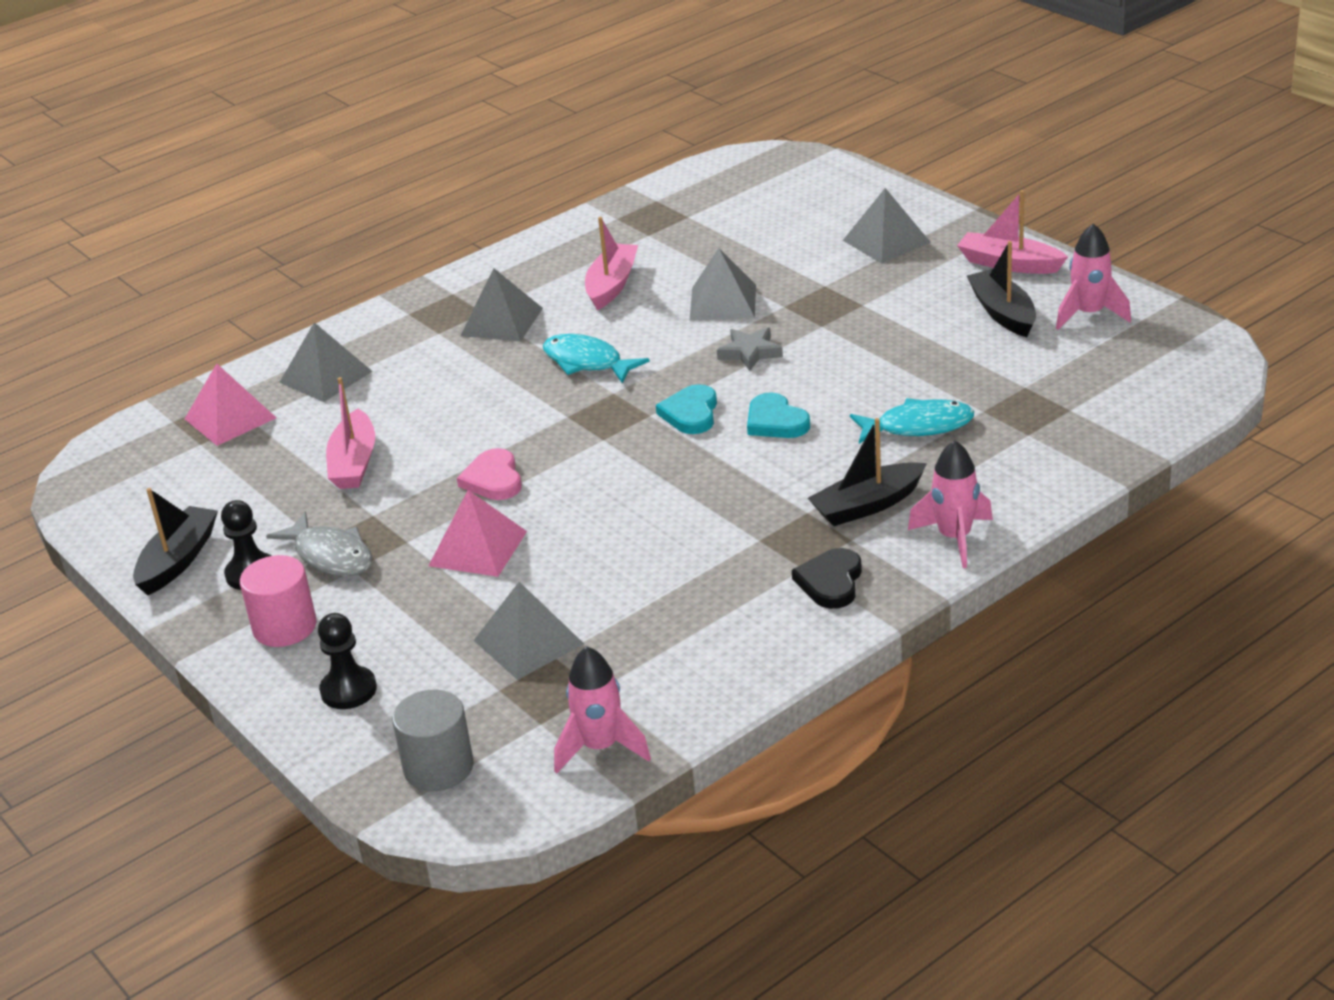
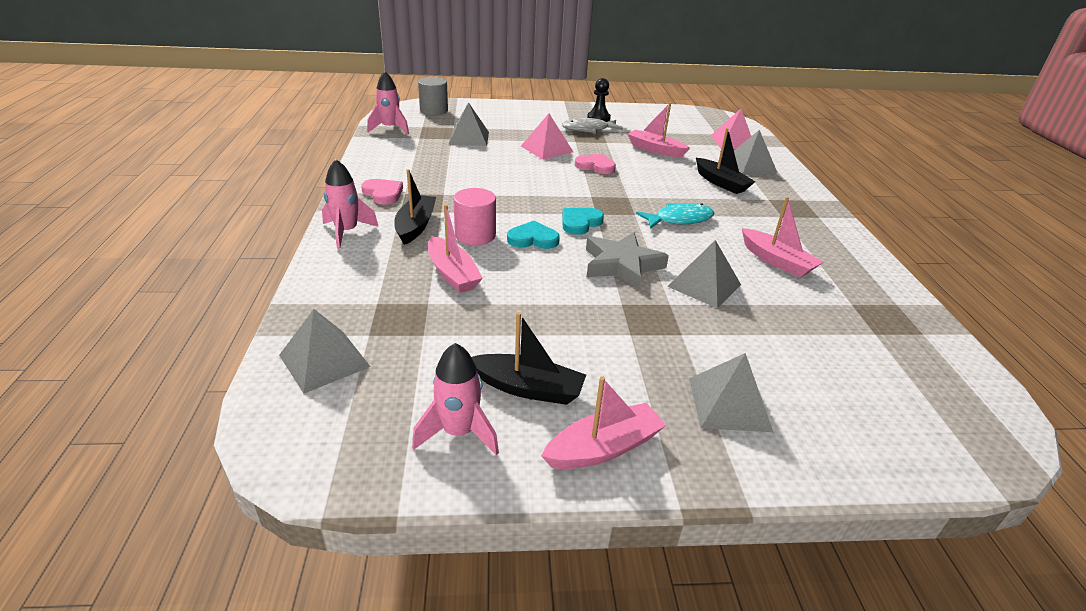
camera: 120 degrees right, 0 degrees up
(178, 560) = (628, 112): black boat -> black boat (721, 183)
(284, 627) = (554, 114): pink cylinder -> pink cylinder (475, 235)
(348, 690) = (499, 112): black pawn -> none
(501, 322) = (762, 216): grey pyramid -> grey pyramid (324, 360)
(691, 413) = (580, 223): turquoise heart -> turquoise heart turned 90 degrees counterclockwise
(750, 352) = (622, 265): grey star -> grey star, size x1.66
(830, 582) = (383, 194): black heart -> pink heart
(918, 426) = (452, 274): turquoise fish -> pink boat

